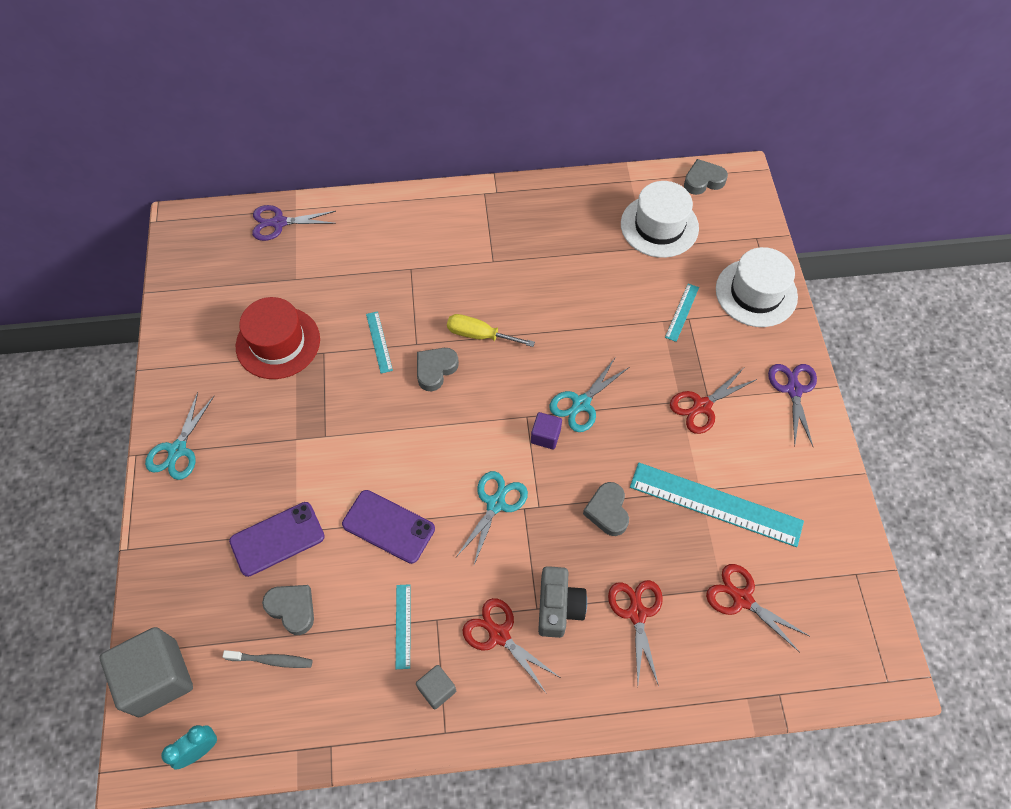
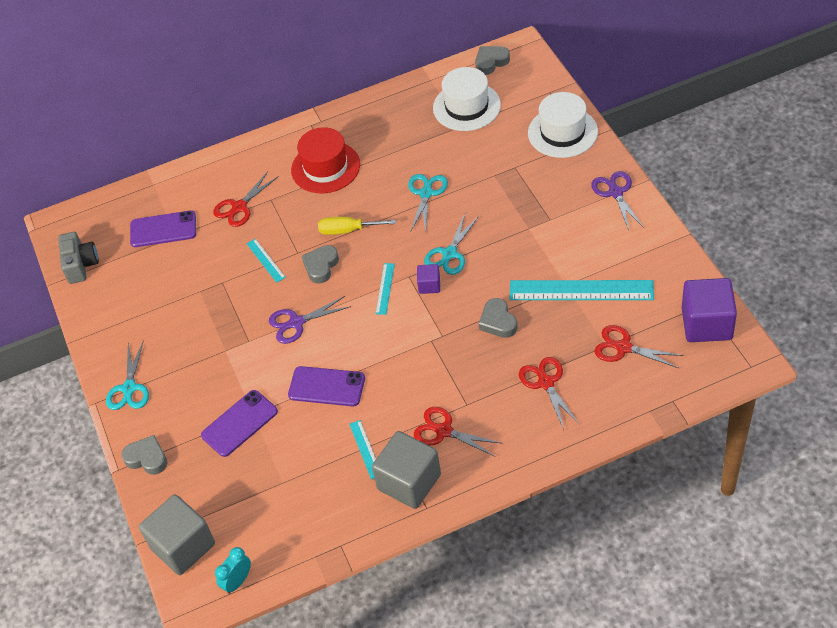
camera: 10 degrees left, 10 degrees down
(271, 660) = (270, 505): grey toothbrush -> none
(278, 342) = (180, 286): red hat -> red hat (325, 167)
(279, 223) = (143, 198): purple scissors -> purple scissors (296, 323)
(286, 267) = (163, 229): none -> purple phone
(292, 609) = (272, 466): grey heart -> grey heart (147, 458)
(437, 689) = (409, 482): grey cube -> grey cube, size x2.06
(495, 504) = (407, 344): turquoise scissors -> turquoise scissors (426, 193)
(558, 607) = (483, 398): grey camera -> grey camera (81, 265)
(682, 312) = (507, 164): turquoise ruler -> turquoise ruler (385, 288)
(702, 406) = (547, 226): red scissors -> red scissors (239, 207)
(850, 602) = (706, 324): none -> purple cube

